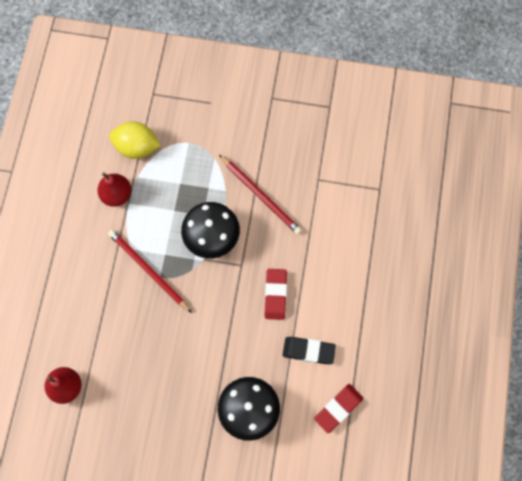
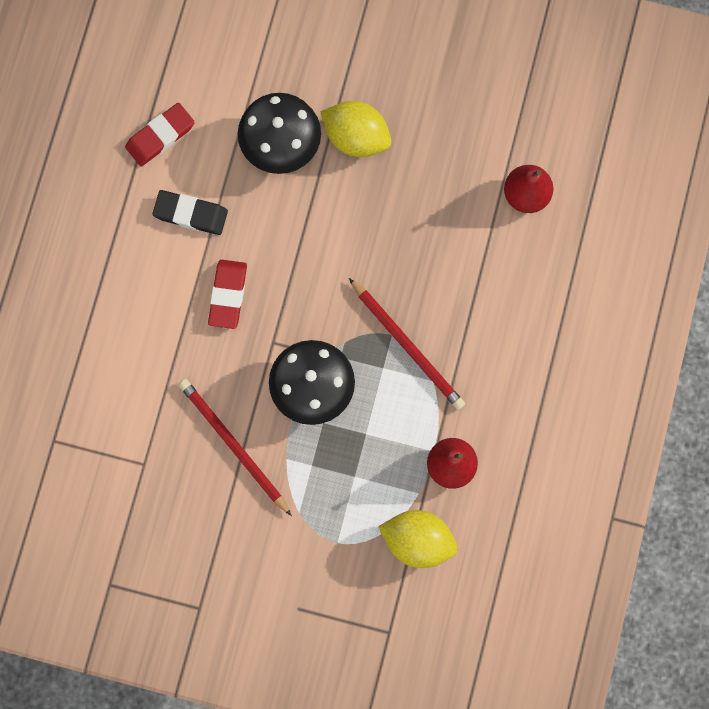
camera: 175 degrees left, 5 degrees up
(193, 420) = (356, 137): none -> yellow lemon

